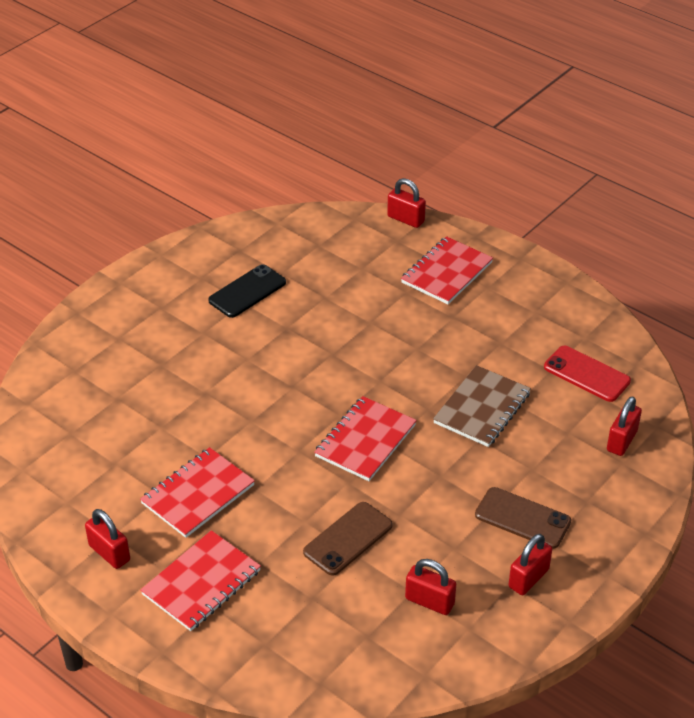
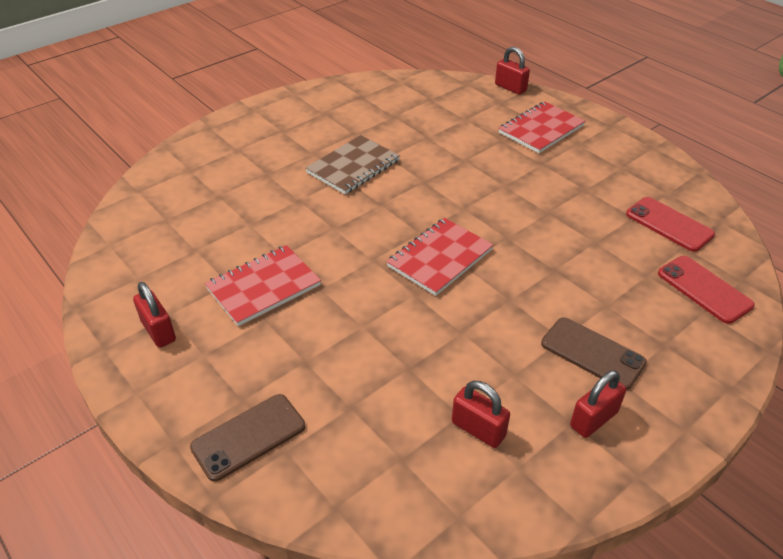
camera: 10 degrees right, 0 degrees up
(201, 583) = (239, 374): red notebook -> none
(247, 291) = (360, 126): black phone -> none
(348, 539) = (402, 349): brown phone -> brown phone (248, 437)
(482, 408) = (560, 243): brown notebook -> brown notebook (353, 167)
(621, 441) = (704, 289): red padlock -> red phone

